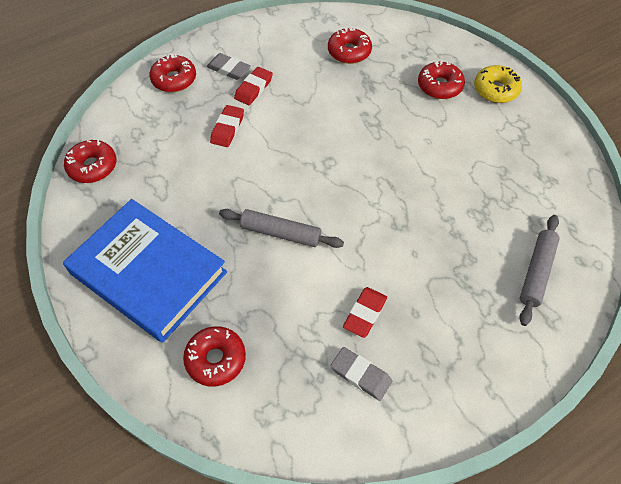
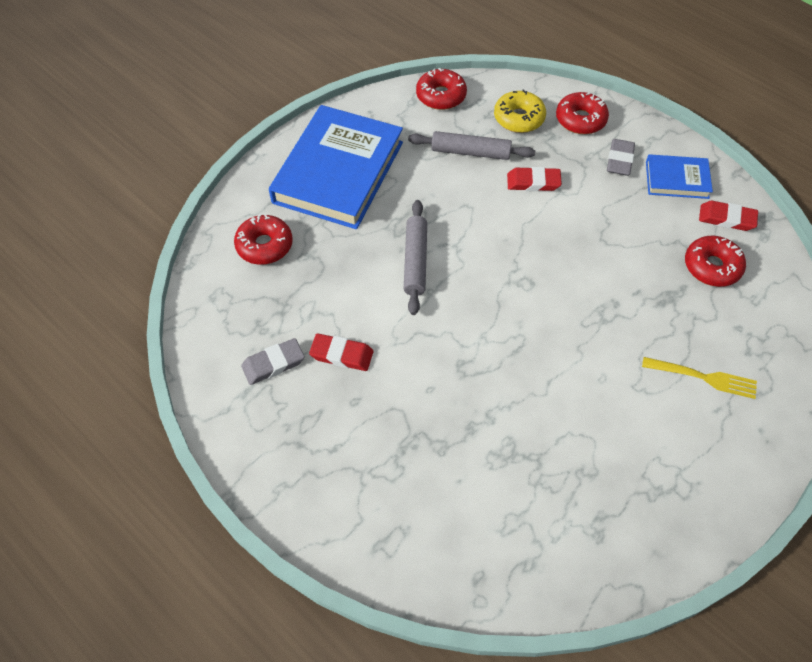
camera: 75 degrees right, 0 degrees up
(253, 88) = (602, 189): red eraser -> red eraser (726, 218)
(262, 44) = (676, 179): none -> blue book
(361, 375) = (273, 364): grey eraser -> grey eraser turned 45 degrees clockwise
(439, 86) = (704, 377): red donut -> yellow fork
(495, 90) = (733, 448): yellow donut -> yellow donut (519, 118)
(537, 272) = (445, 525): grey rolling pin -> grey rolling pin (470, 152)

